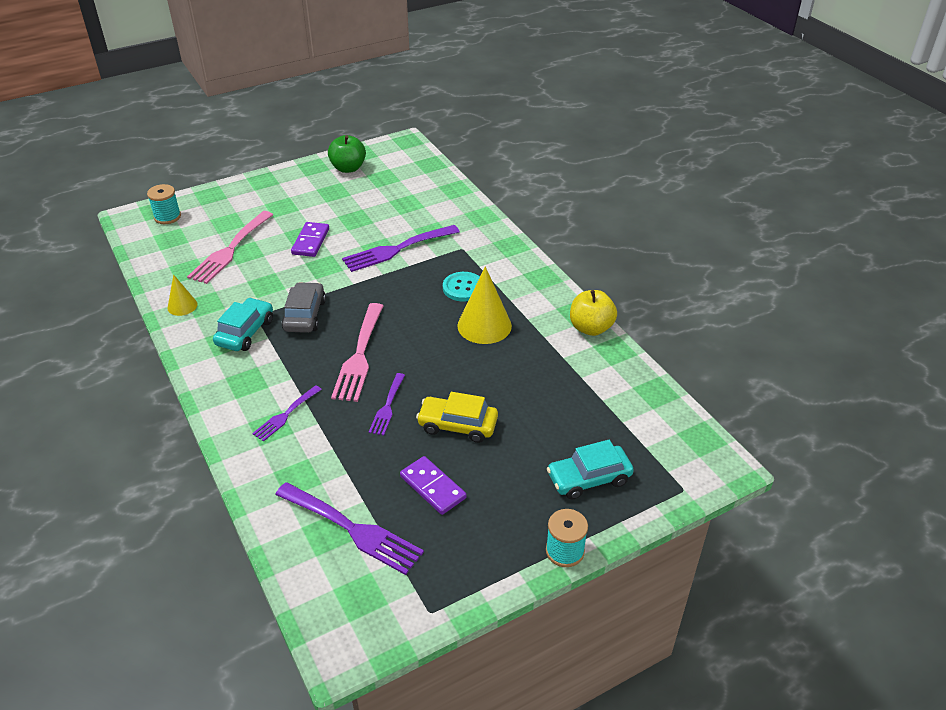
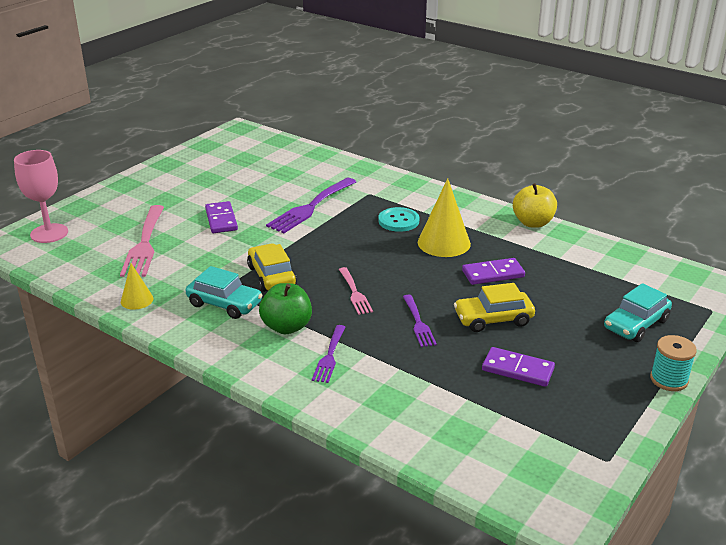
camera: 25 degrees left, 10 degrees down
(167, 217) = (49, 233): turquoise spool -> pink goblet
(245, 332) = (224, 304): turquoise car -> turquoise car turned 120 degrees clockwise
(305, 315) = (271, 276): grey car -> yellow car
(348, 168) = (203, 158): green apple -> green apple (287, 327)
(353, 529) = (480, 423): purple fork -> none
(359, 356) = (355, 293): pink fork -> pink fork, size x0.57
(500, 375) = (493, 274): none -> purple domino

